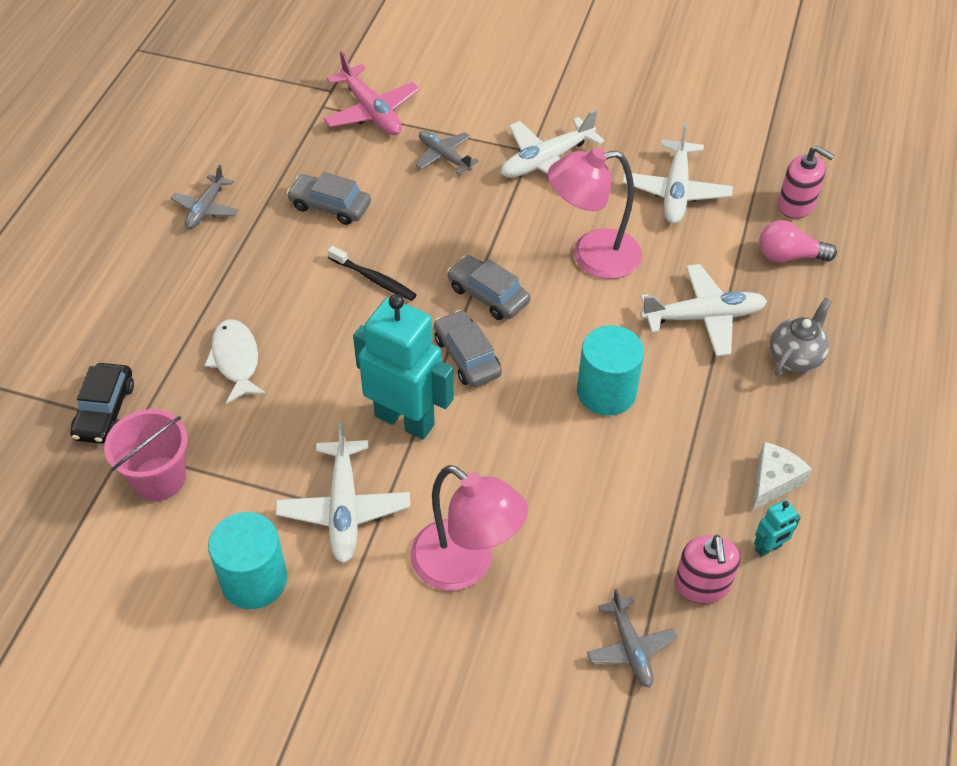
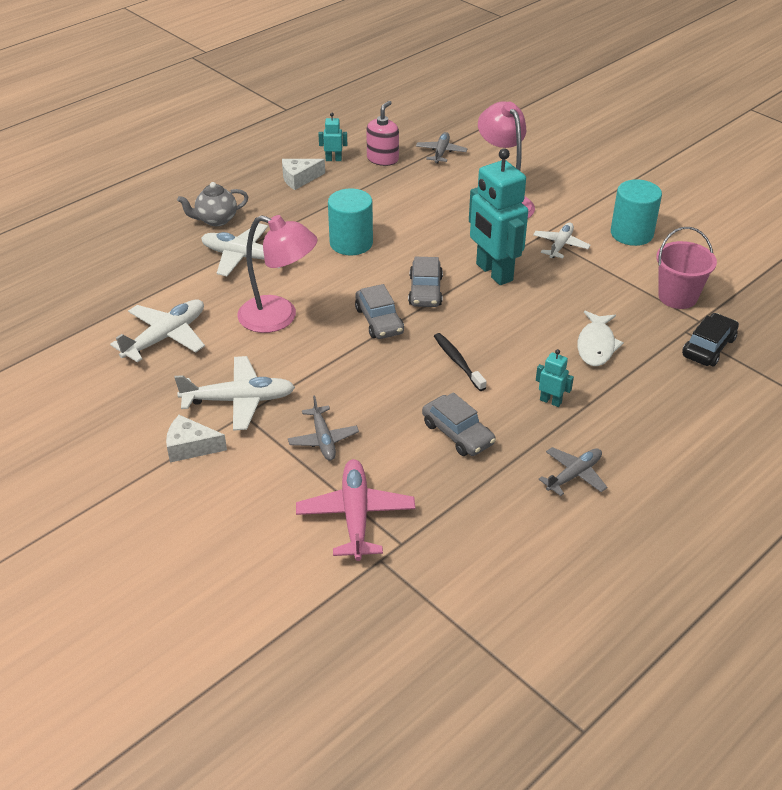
camera: 150 degrees left, 10 degrees down
(258, 272) = (550, 401): none -> turquoise robot
(344, 508) = (560, 245): white plane -> white plane, size x0.64
(546, 110) = (191, 447): none -> white cheese
(789, 256) = (144, 268): pink light bulb -> none
(796, 205) = (93, 295): pink soap dispenser -> none

